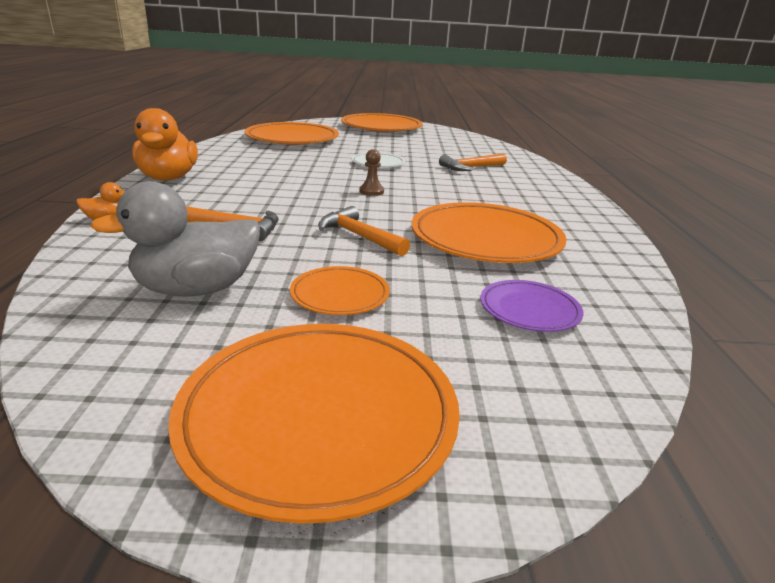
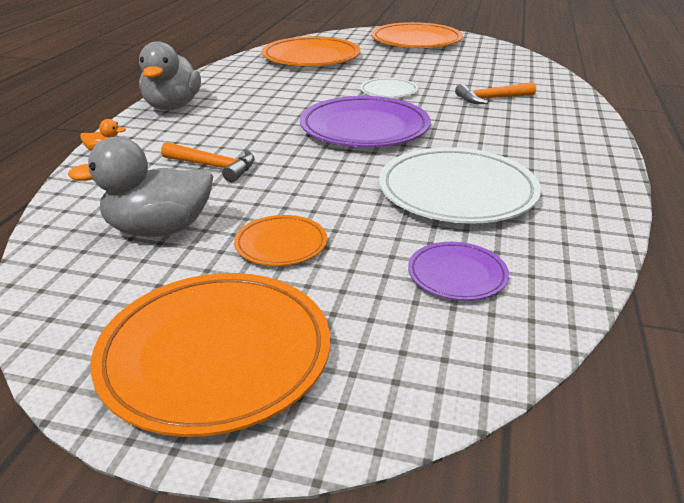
camera: 15 degrees right, 5 degrees up
(168, 178) = (172, 107): orange duck -> grey duck
(359, 236) = (327, 182): orange hammer -> none
(371, 191) = (364, 128): brown pawn -> purple plate
(485, 239) = (457, 191): orange plate -> white plate

